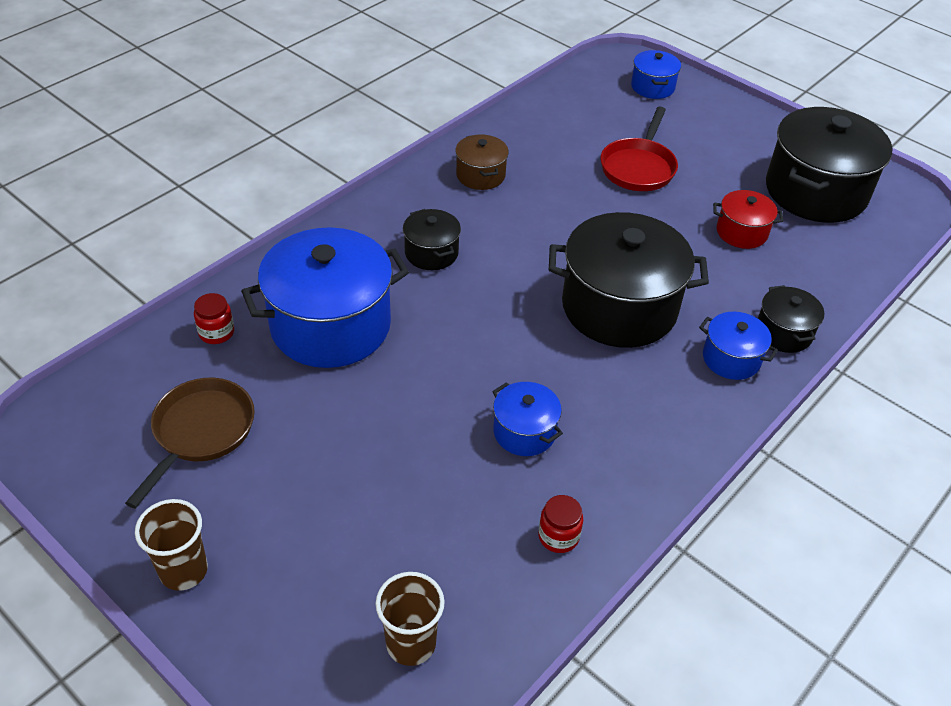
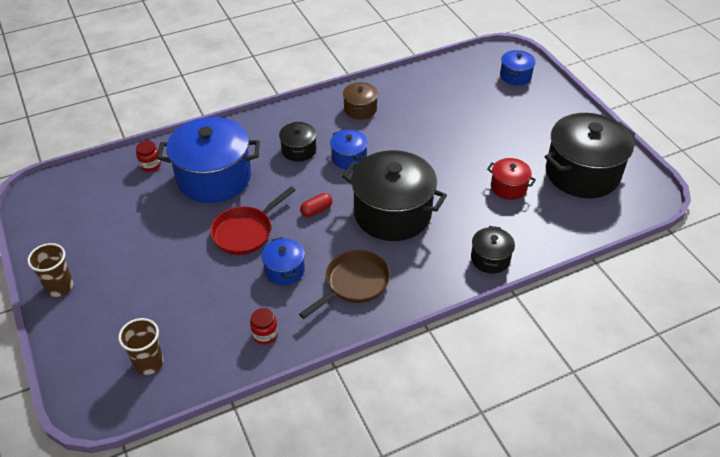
camera: 25 degrees right, 0 degrees up
(201, 432) = (110, 217): brown pan -> brown pan (354, 284)
(512, 332) = (316, 210): none -> red capsule
(638, 167) = (467, 128): red pan -> red pan (245, 232)
(731, 359) = (443, 265): blue pot -> blue pot (349, 158)

